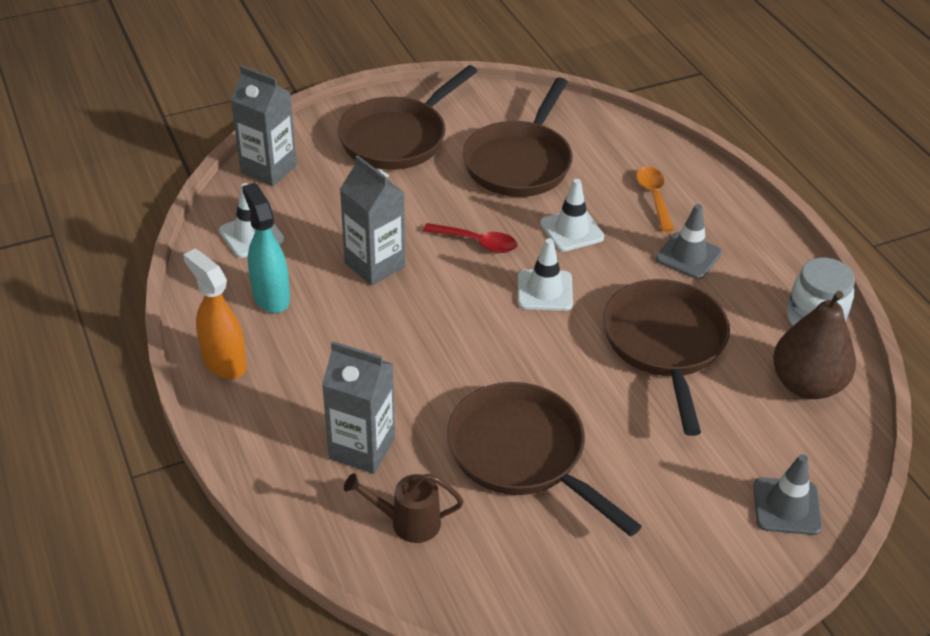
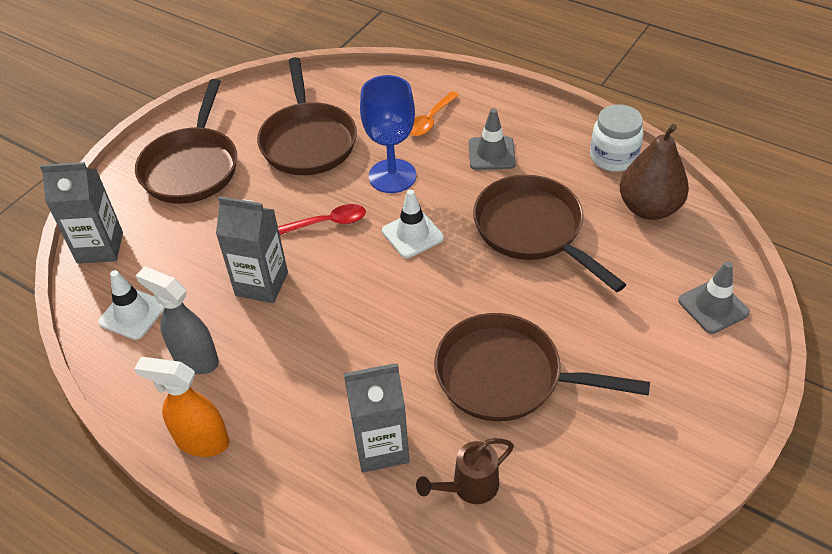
camera: 30 degrees left, 5 degrees up
(271, 296) = (195, 359): turquoise spray bottle -> grey spray bottle
(571, 230) = (392, 176): white traffic cone -> blue goblet
(654, 197) = (430, 120): orange spoon -> orange spoon turned 105 degrees counterclockwise

